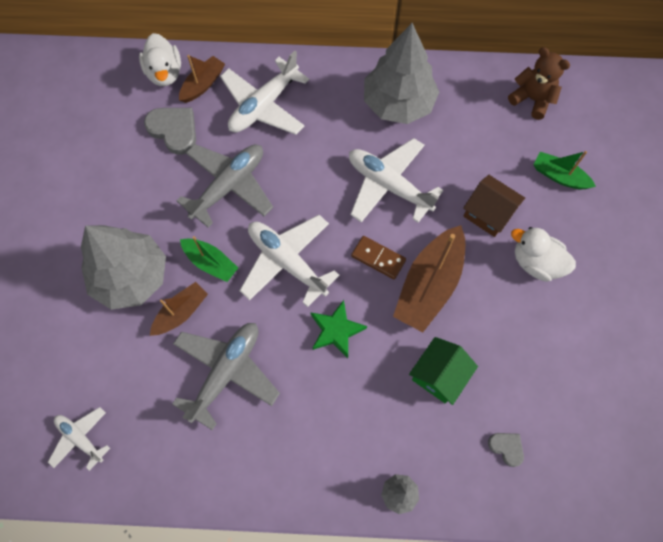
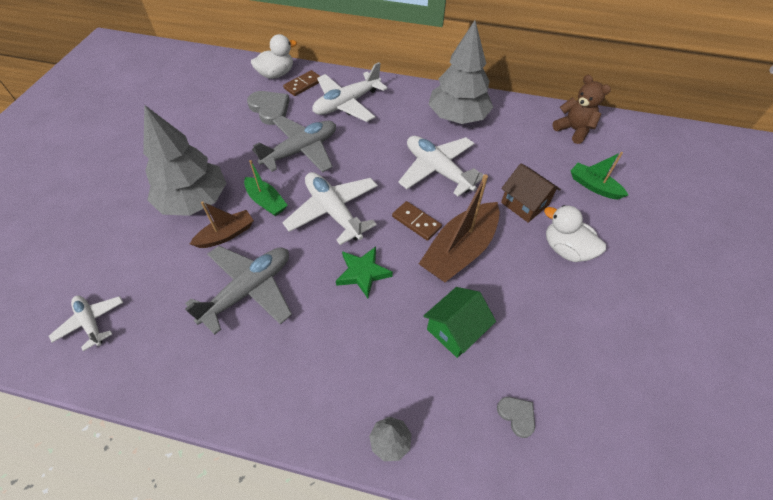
camera: 10 degrees right, 15 degrees down
(164, 73) = (276, 74): white duck -> white duck turned 120 degrees counterclockwise
(203, 84) = (303, 85): brown boat -> brown domino

